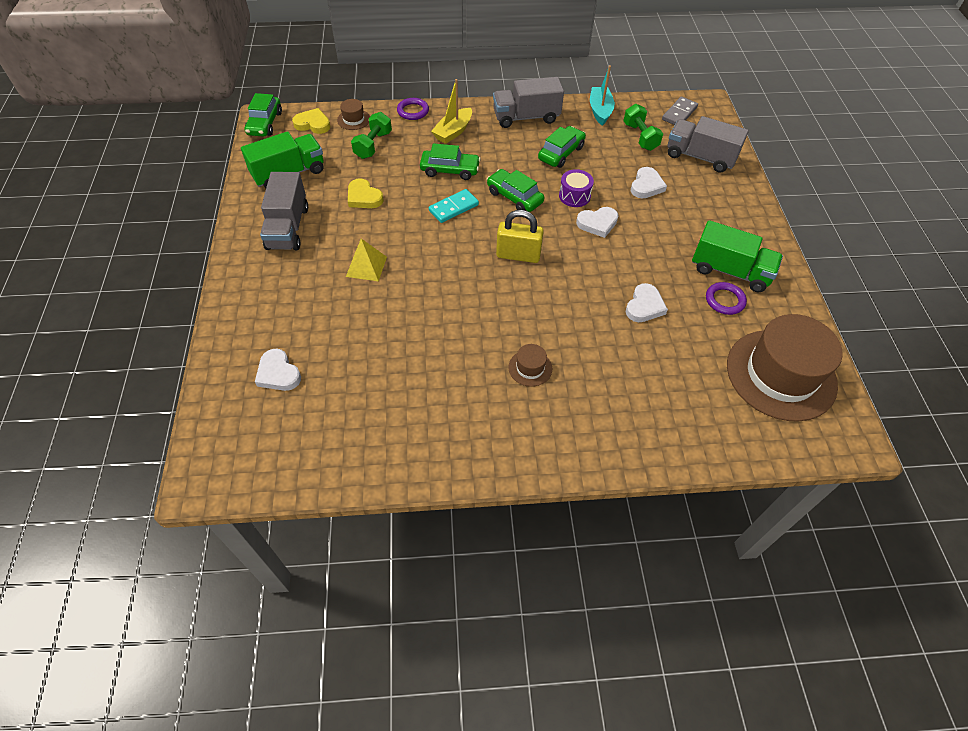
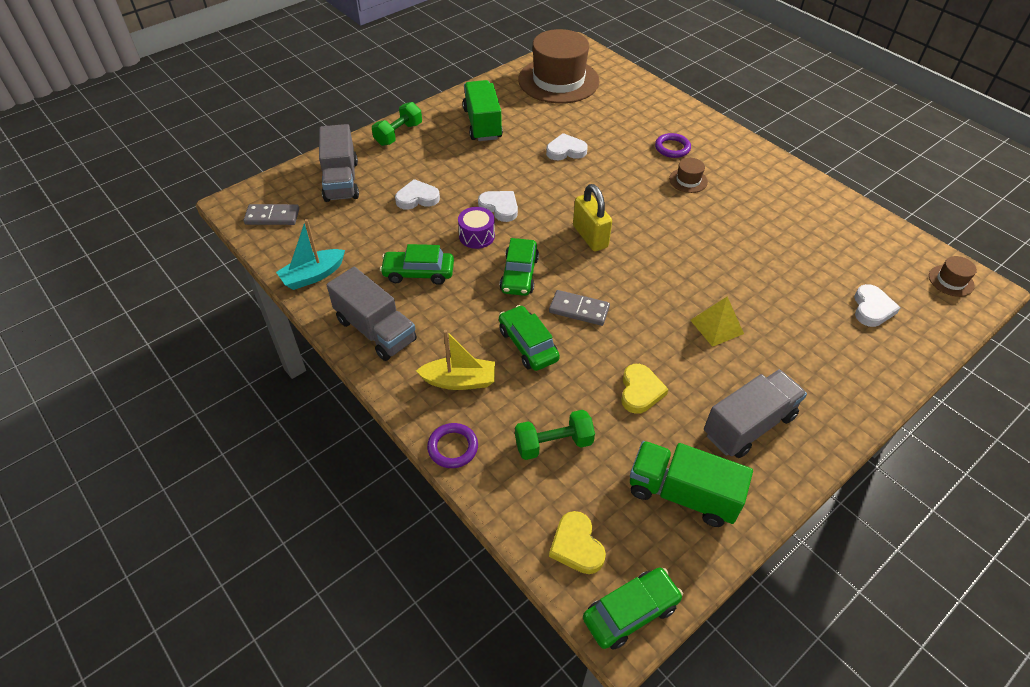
camera: 125 degrees left, 5 degrees down
(353, 119) = (525, 503): brown hat -> brown hat (951, 281)
(453, 208) = (579, 309): turquoise domino -> grey domino
(640, 137) = (339, 229): green dumbbell -> green dumbbell (398, 134)
(724, 300) = (517, 118): purple ring -> purple ring (672, 148)

